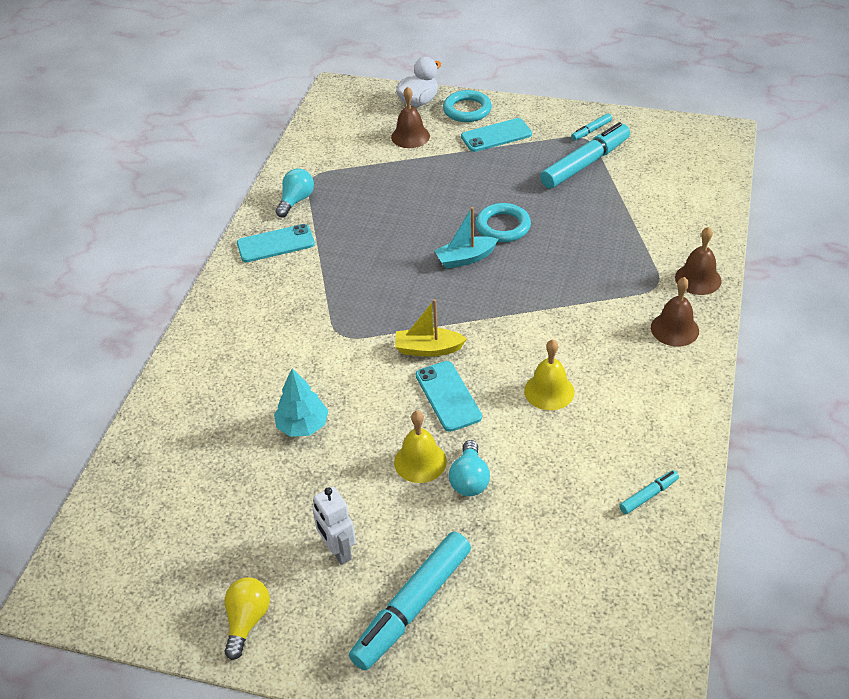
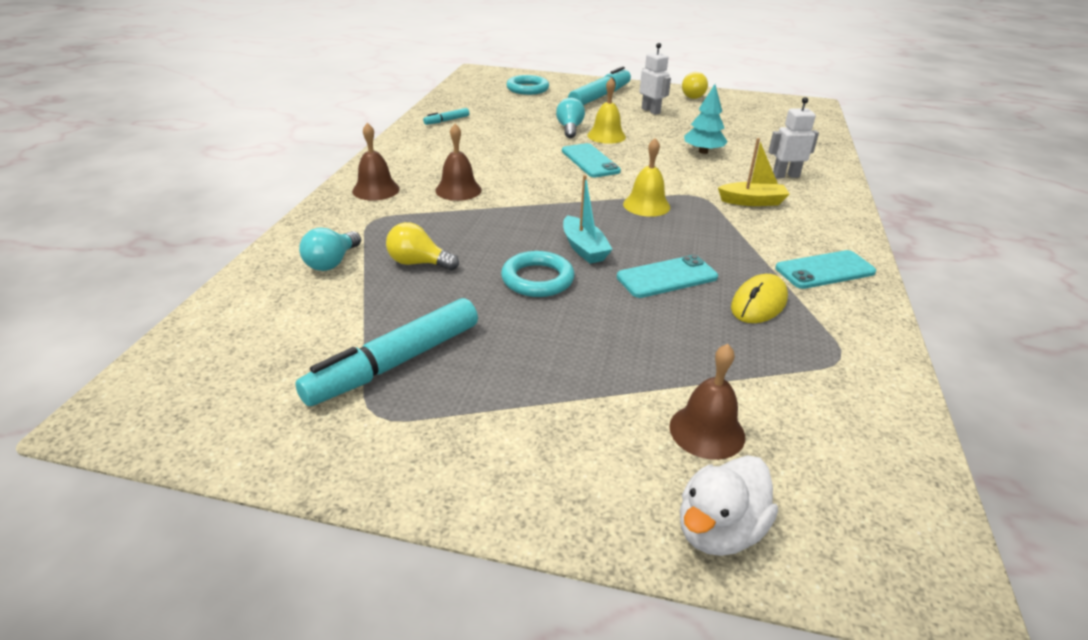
camera: 175 degrees right, 10 degrees down
(228, 376) = (785, 176): none -> white robot
(296, 201) = (838, 321): turquoise light bulb -> turquoise light bulb (332, 262)
(344, 212) = (758, 303): none -> yellow mouse
(428, 349) = (612, 185): yellow boat -> yellow boat (752, 201)
(465, 258) = (584, 248): turquoise boat -> turquoise boat turned 90 degrees clockwise
(467, 110) = (604, 498): turquoise ring -> turquoise ring (527, 89)
(496, 136) = (541, 426): turquoise phone -> turquoise phone (667, 277)
(549, 391) = (505, 161): yellow bell -> yellow bell (646, 205)
(591, 131) = (357, 430): turquoise marker -> none
(597, 238) = (418, 263): none -> yellow light bulb
(698, 279) = (324, 223): brown bell -> brown bell (458, 190)

